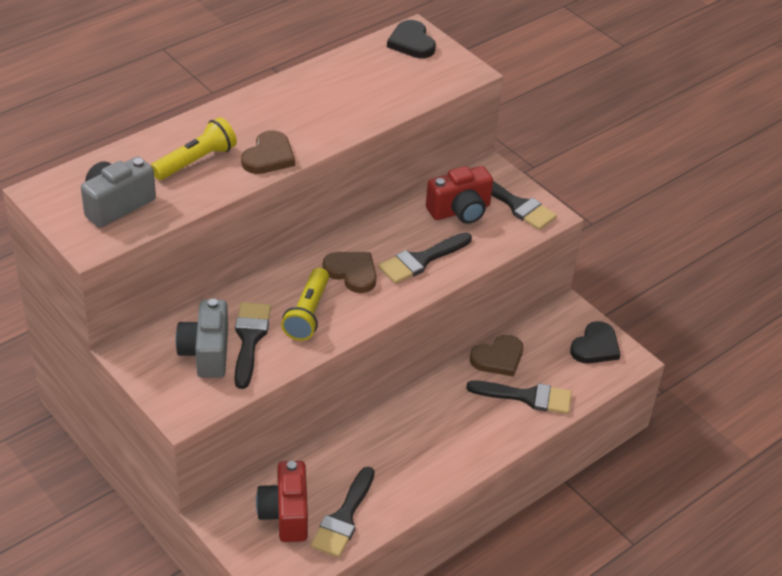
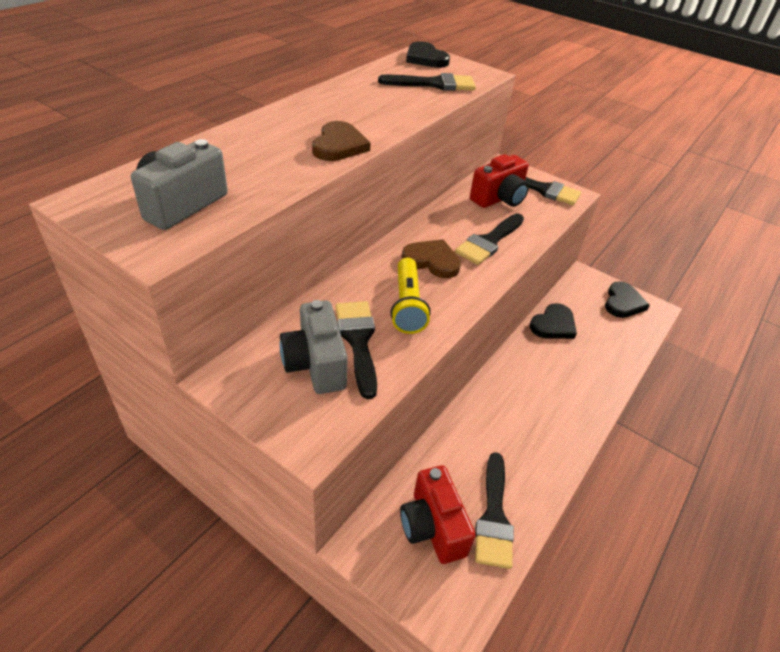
camera: 15 degrees left, 0 degrees up
(196, 161) = (262, 156): yellow flashlight -> none
(498, 358) = (553, 325): brown heart -> black heart
(527, 397) = (596, 355): black brush -> black brush (434, 84)

